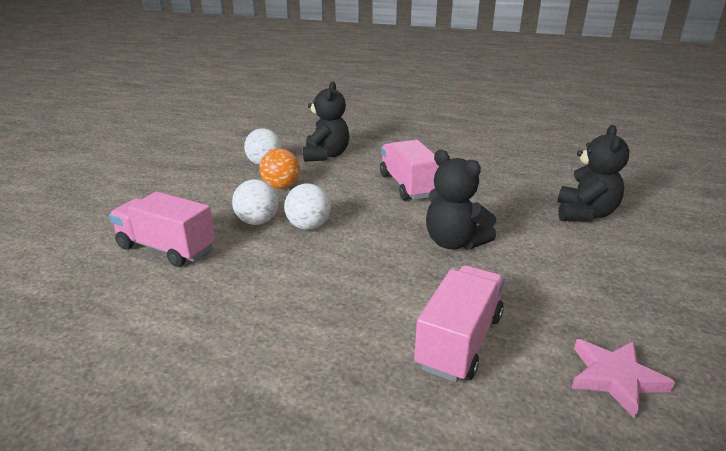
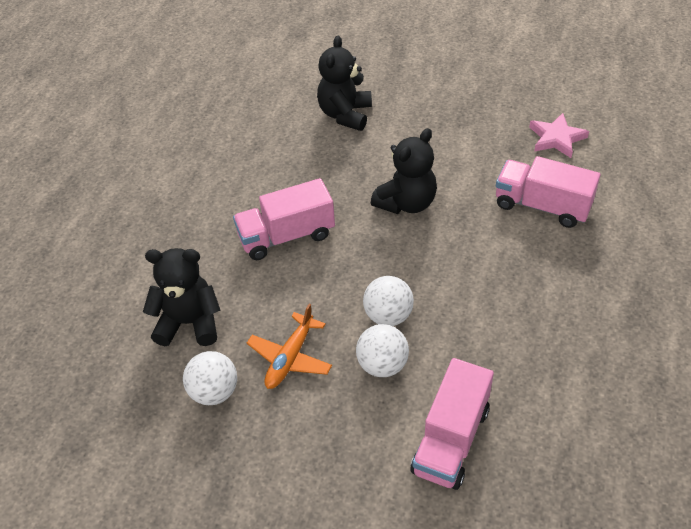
camera: 90 degrees left, 20 degrees up
(281, 187) = (290, 358): orange ball -> orange plane
(584, 214) = (345, 114): black teddy bear -> black teddy bear turned 90 degrees counterclockwise

